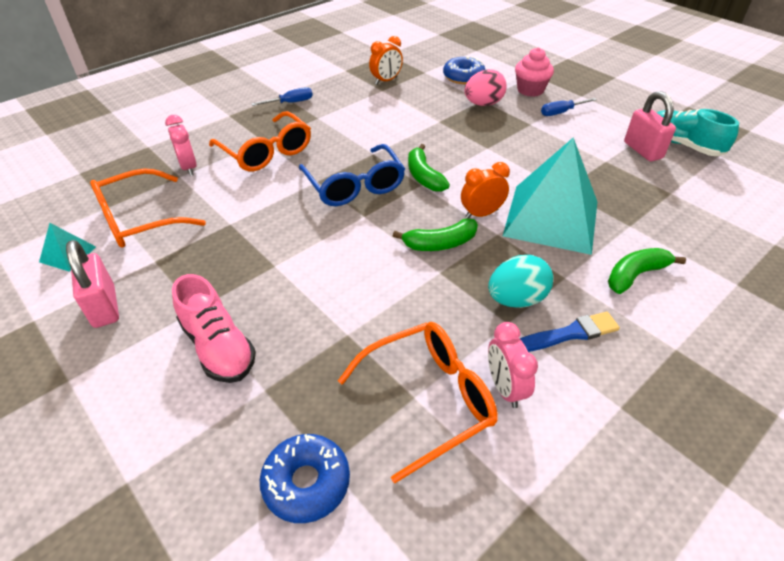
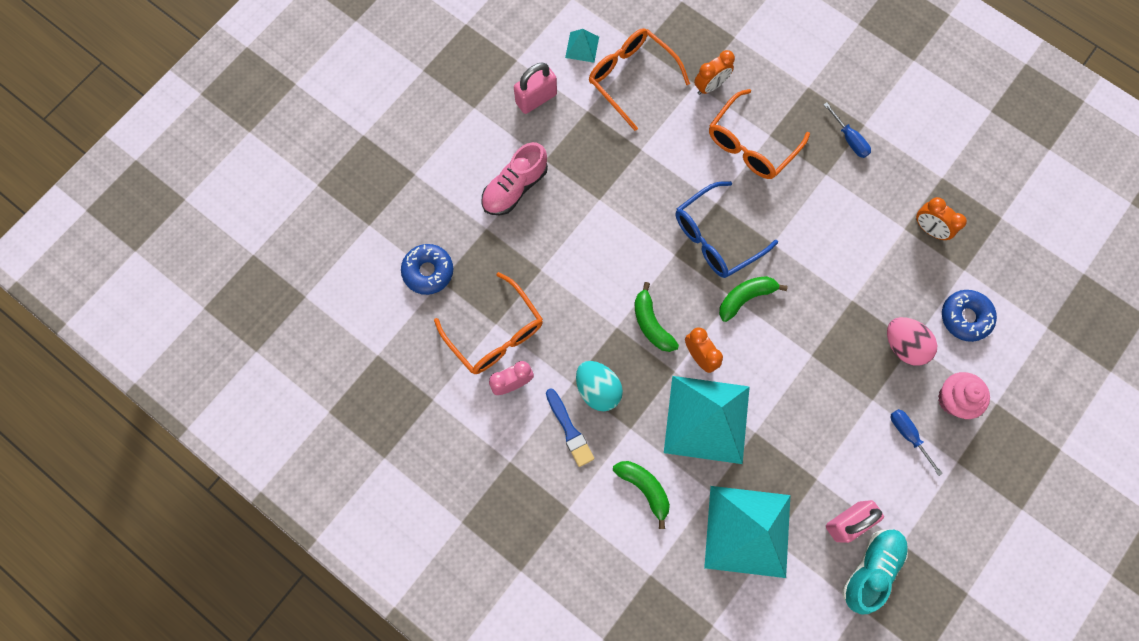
camera: 80 degrees right, 30 degrees up
(189, 167) = (710, 86): pink clock -> orange clock
(666, 207) = (747, 531): none -> turquoise pyramid

